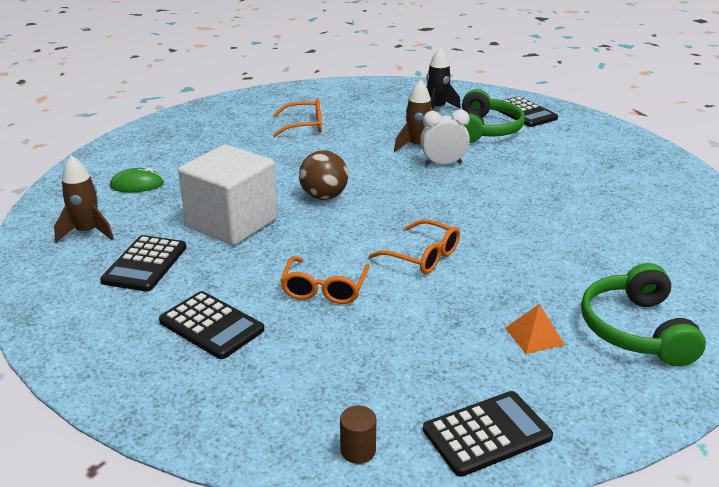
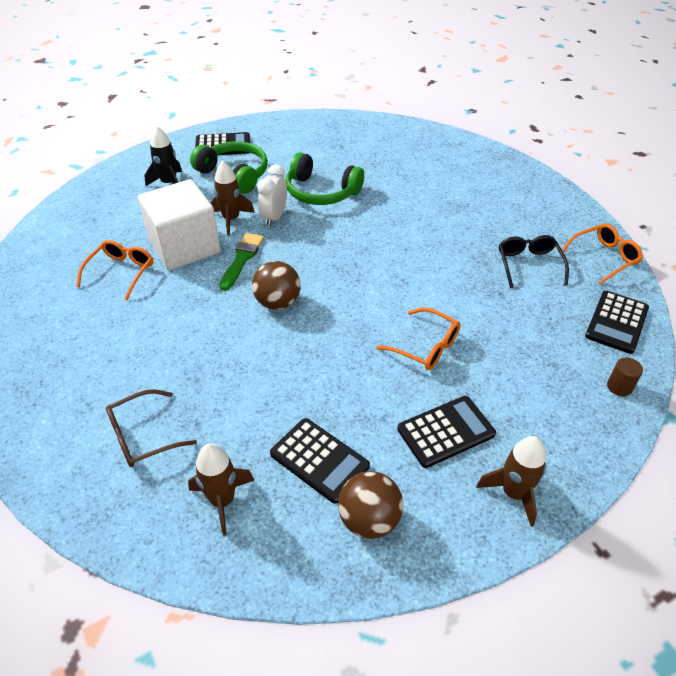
camera: 65 degrees left, 15 degrees up
(89, 304) = (369, 519): none -> brown ball
(137, 185) = (143, 436): green mouse -> brown glasses
(148, 386) = (513, 493): none -> brown rocket
(232, 223) = (283, 377): white cube -> white cube (185, 247)
(367, 166) = (242, 259): none -> green brush
(423, 256) = (408, 279): orange glasses -> orange glasses (604, 257)
(487, 433) = (617, 322): black calculator -> black calculator turned 150 degrees counterclockwise
(534, 336) = (529, 265): orange pyramid -> black glasses
(636, 330) = (538, 223): green headphones -> green headphones (321, 192)

